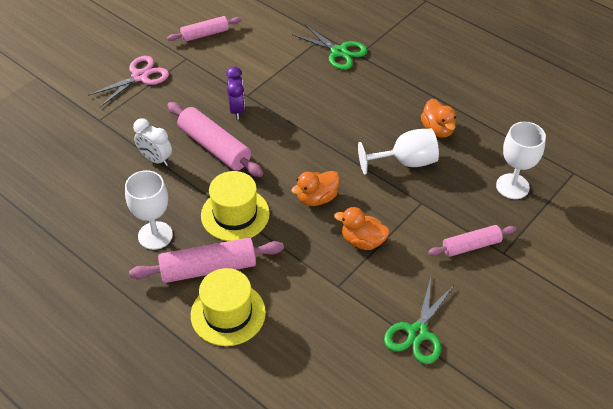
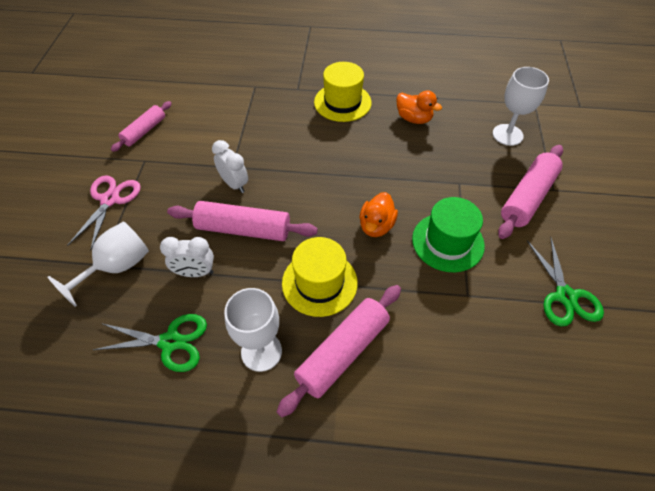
camera: 35 degrees left, 5 degrees up
(228, 313) = (402, 387): yellow hat -> yellow hat (342, 102)
(237, 110) = (234, 184): purple clock -> white clock
(339, 52) = (279, 93): green scissors -> green scissors (170, 342)
(362, 241) = (447, 242): orange duck -> green hat
(405, 162) = (415, 156): white goblet -> white goblet (117, 267)
(471, 246) = (527, 197): pink rolling pin -> pink rolling pin, size x1.58

